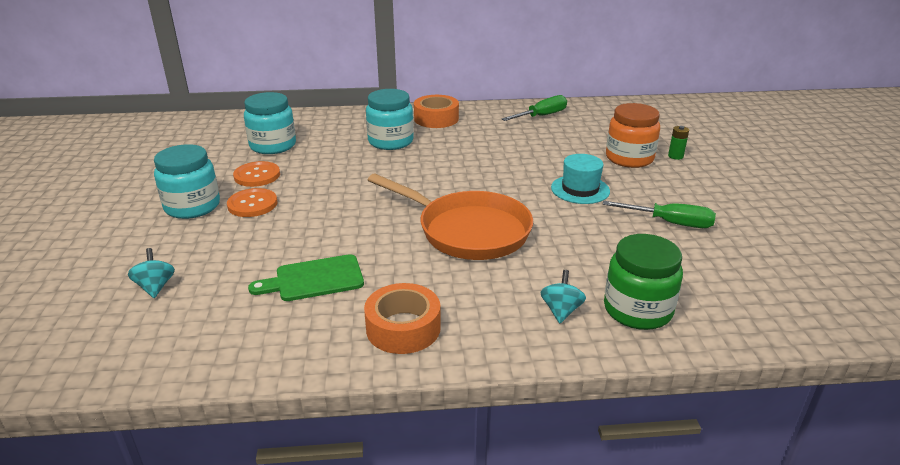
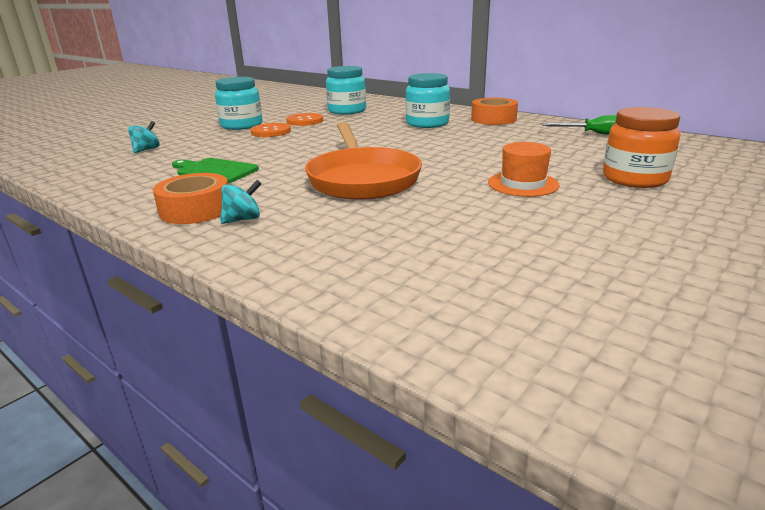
camera: 45 degrees right, 5 degrees down
(561, 311) = (311, 245): turquoise spinning top -> turquoise spinning top (243, 219)
(580, 189) = (523, 184): turquoise hat -> orange hat
(637, 310) = (374, 273): green jar -> none
(671, 223) = (569, 233): green screwdriver -> none
(675, 156) = (704, 191): green battery -> none

